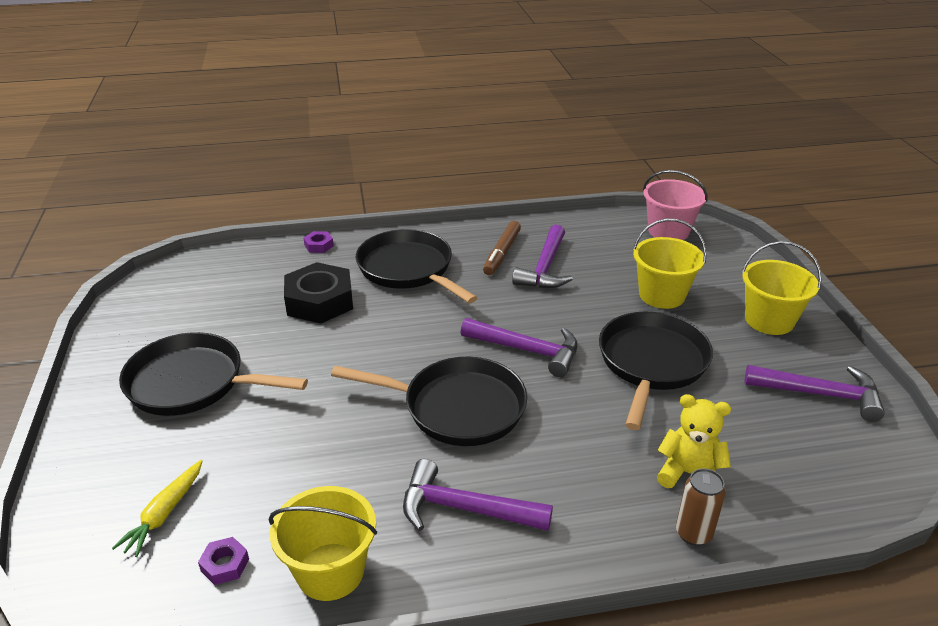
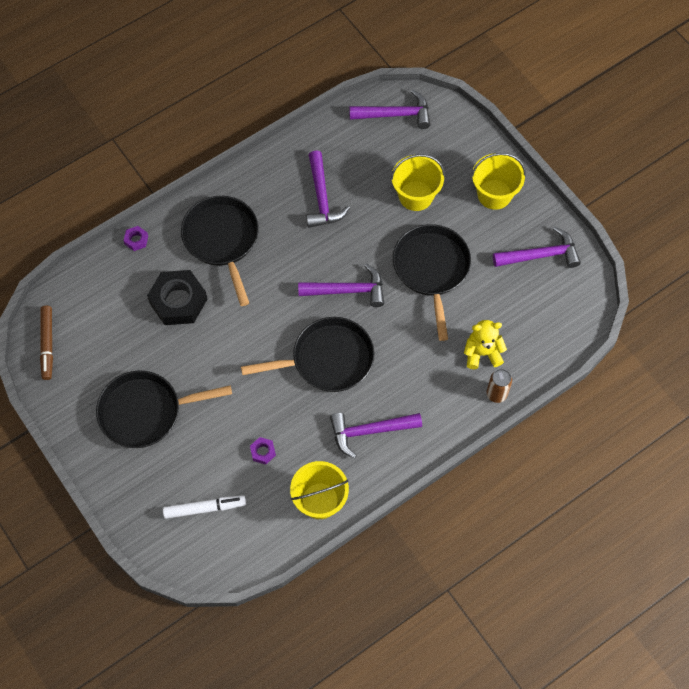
camera: 25 degrees left, 30 degrees up
(164, 514) = (204, 508): yellow carrot -> white marker
(225, 565) = (262, 522): purple nut -> purple nut (263, 452)
(408, 269) = (222, 240): black pan -> black pan turned 45 degrees clockwise
(502, 253) = (282, 193): brown marker -> brown marker (47, 344)
(668, 231) = (395, 114): pink bucket -> purple hammer

